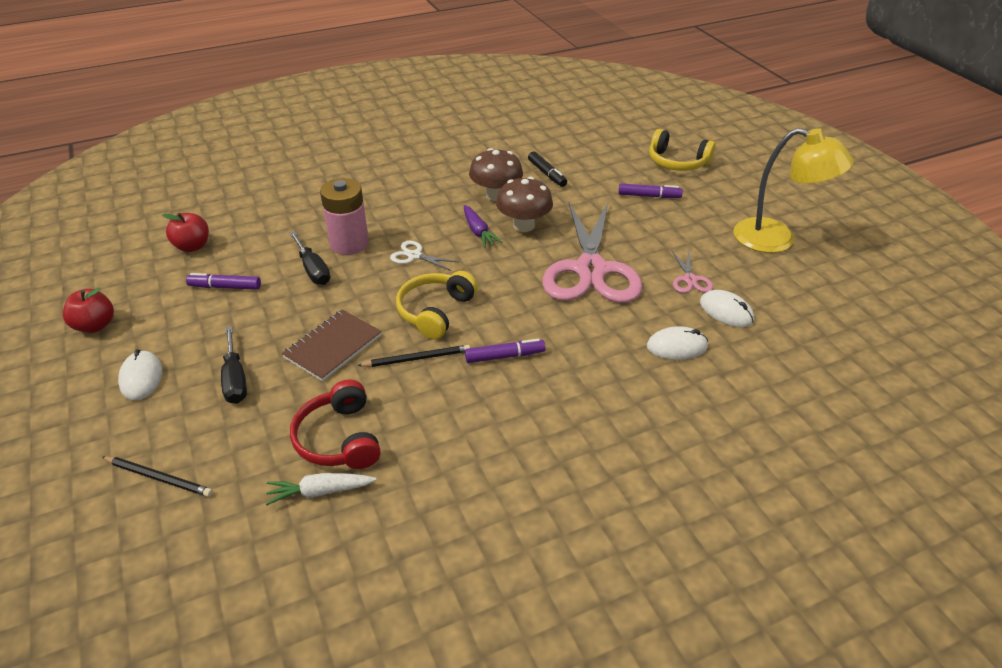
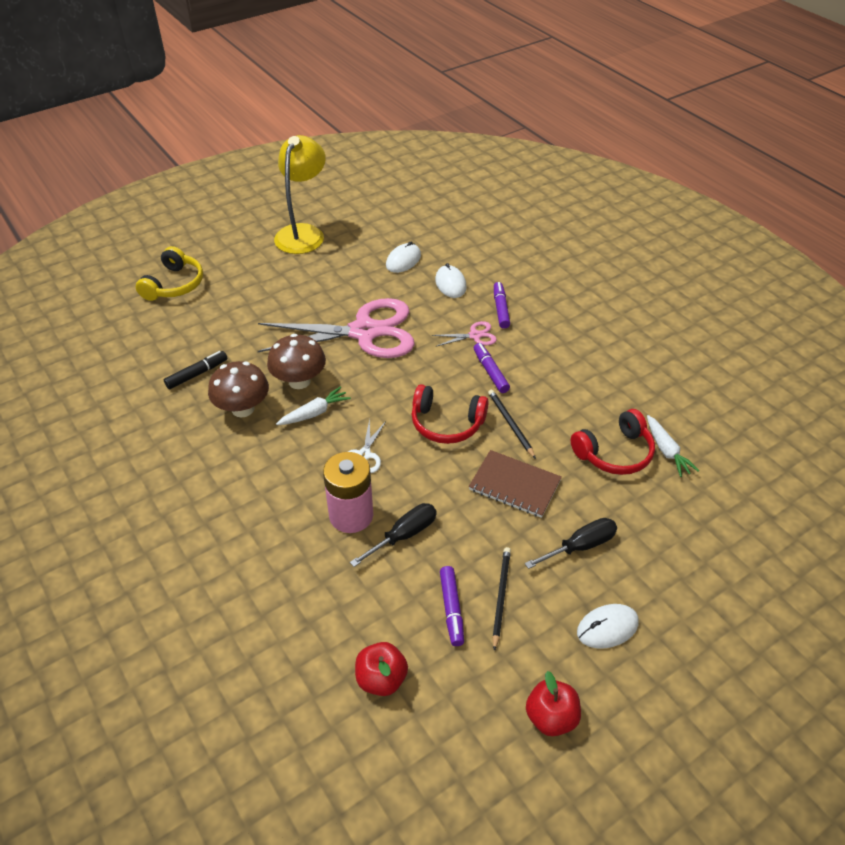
camera: 100 degrees left, 5 degrees up
(159, 478) = (704, 558): black pencil -> black pencil (501, 596)
(435, 311) = (446, 423): yellow headphones -> red headphones
(478, 232) = (314, 413): purple carrot -> white carrot
(649, 196) = (239, 301): purple marker -> purple marker (500, 309)
(690, 280) = (367, 277): pink scissors -> pink scissors (475, 335)

